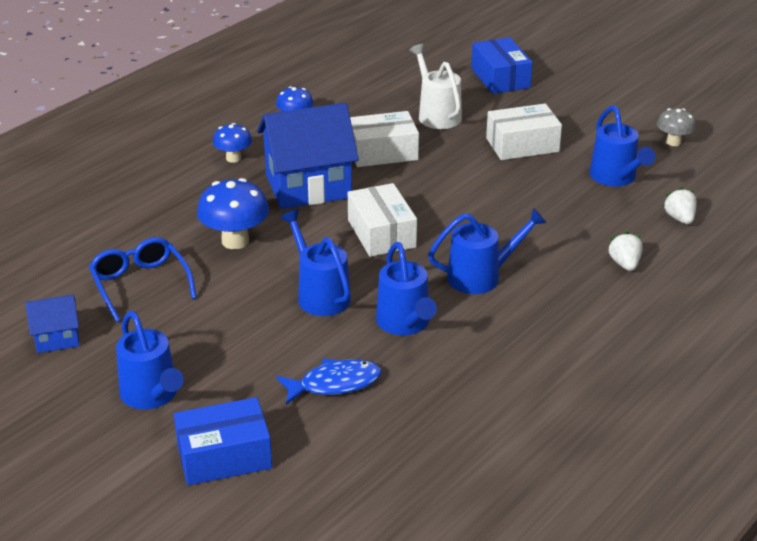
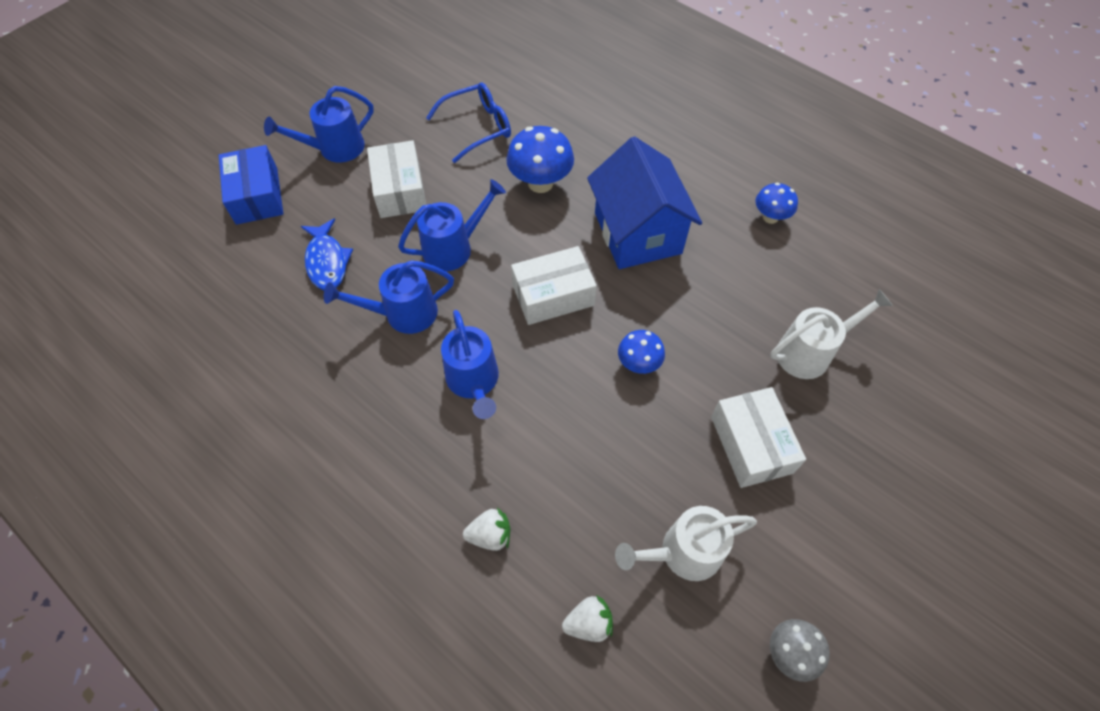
camera: 90 degrees right, 25 degrees up
(57, 338) = (412, 89): blue house -> none
(233, 158) = (685, 172): blue mushroom -> blue mushroom (638, 364)
(382, 152) = (713, 296): white box -> white box (400, 190)
(500, 78) = (927, 431): blue box -> none
(616, 178) = (682, 553): blue watering can -> white watering can

